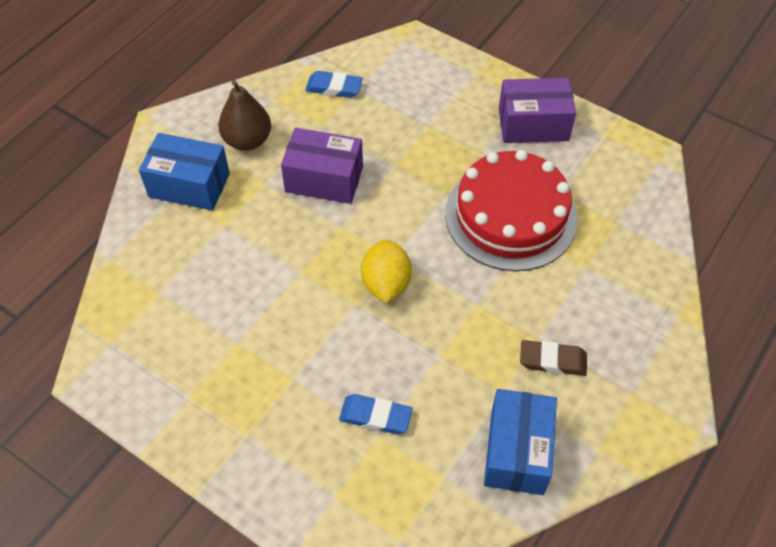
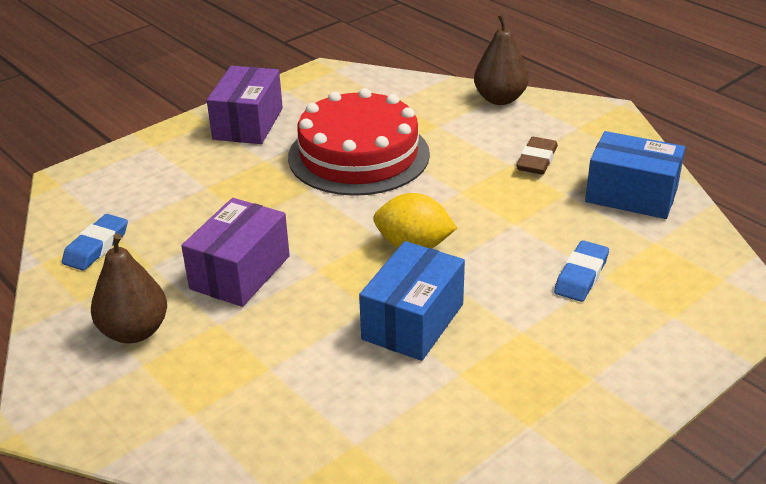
camera: 75 degrees left, 20 degrees down
(189, 185) = (180, 397): blue box -> blue box (413, 321)
(661, 312) = (500, 99): none -> brown pear

